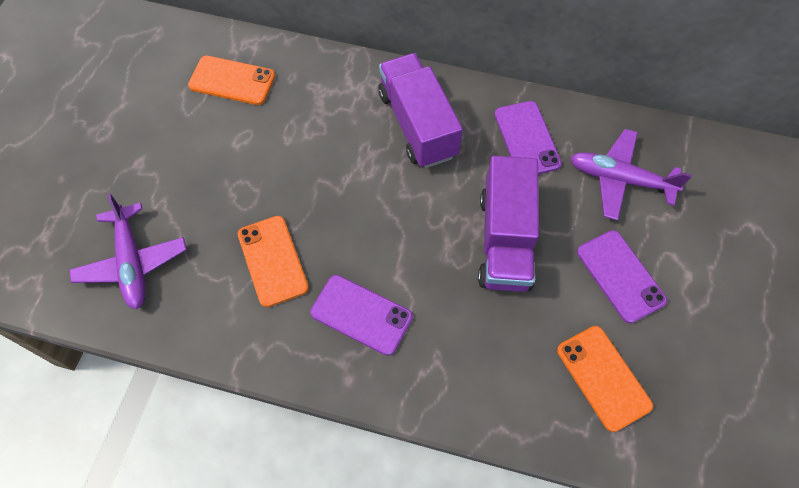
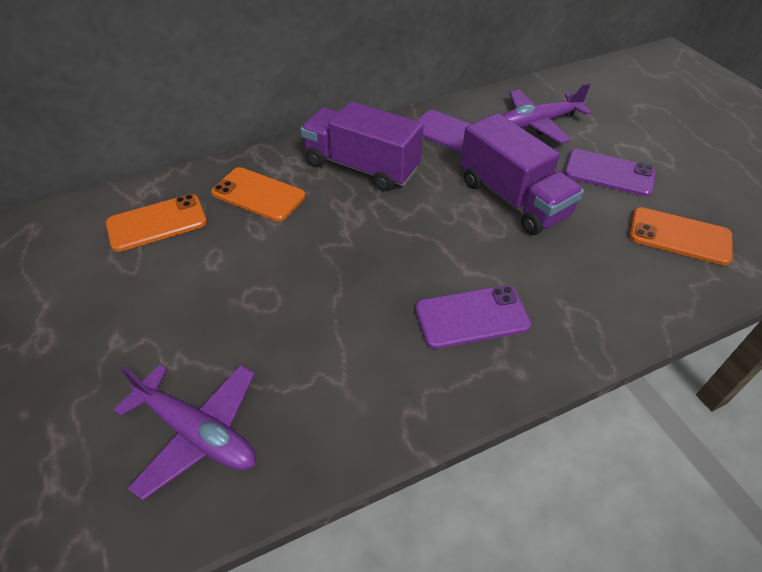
camera: 40 degrees left, 15 degrees down
(273, 261) = (347, 330): orange phone -> orange phone (258, 194)

